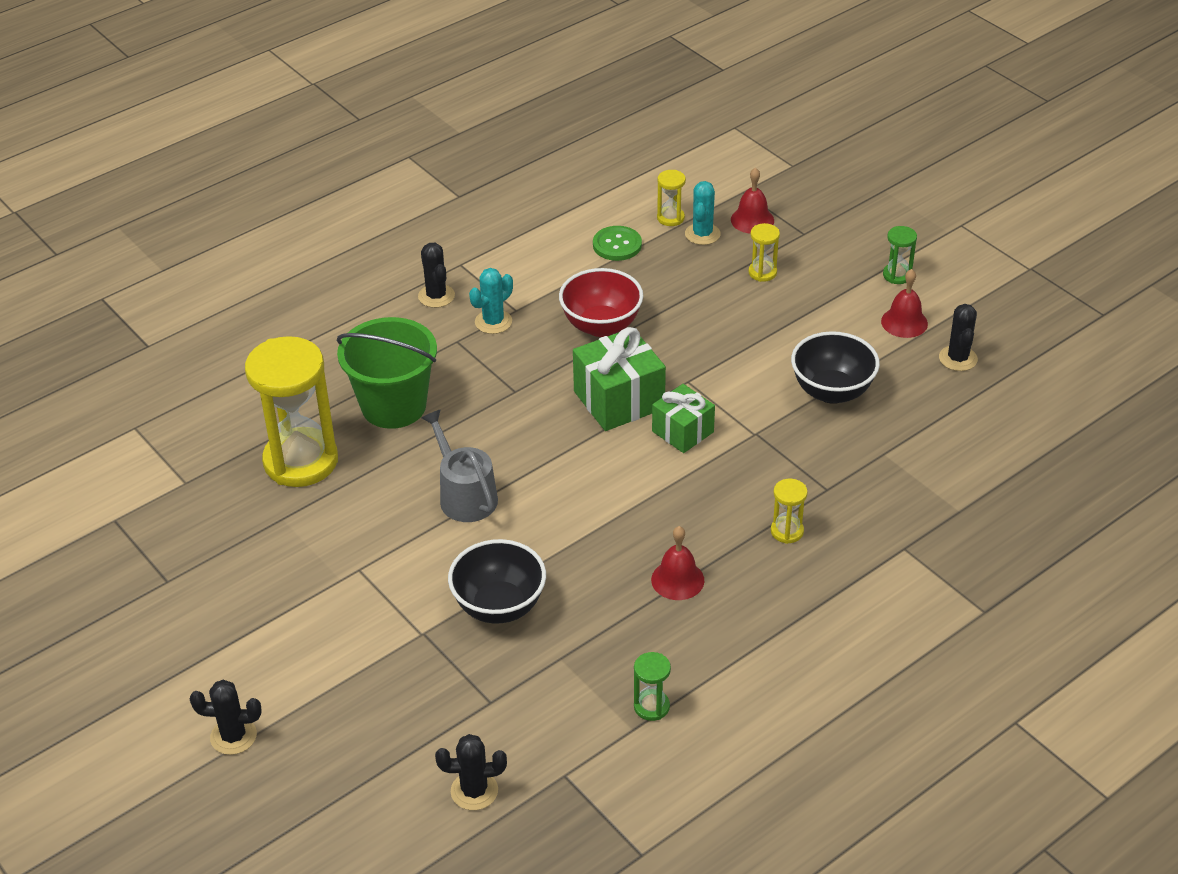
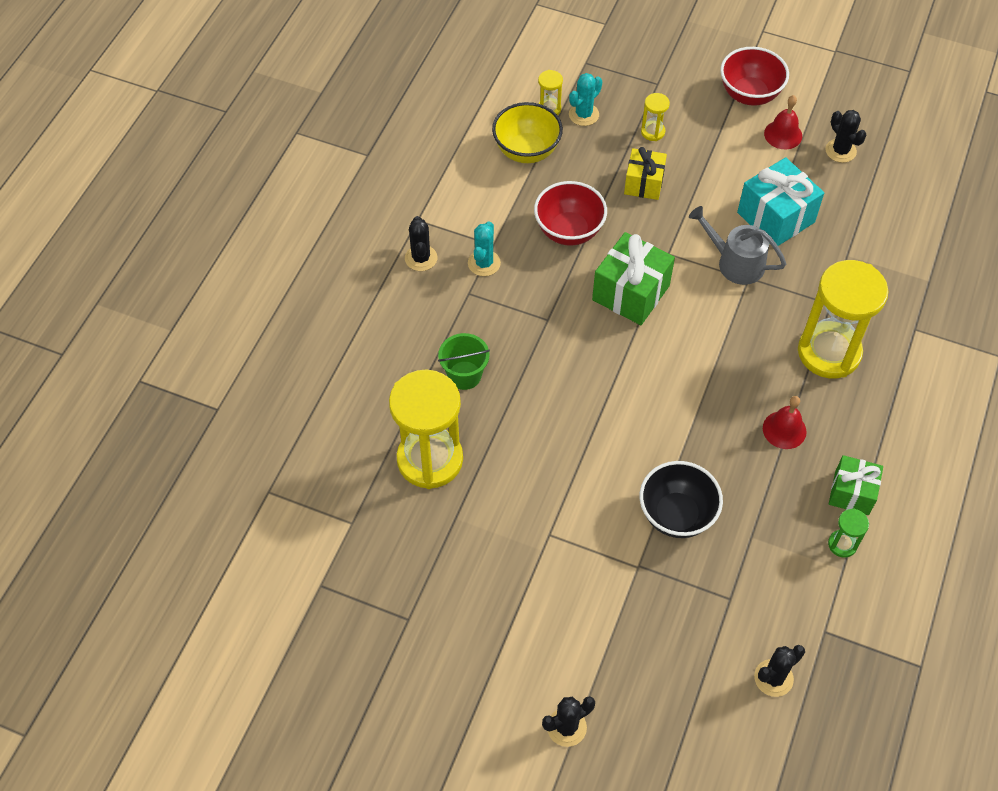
camera: 30 degrees left, 15 degrees up
(393, 406) = (464, 375): green bucket -> green bucket, size x0.59
(436, 296) = (421, 258): black cactus -> black cactus turned 45 degrees clockwise
(464, 495) = (579, 431): grey watering can -> grey watering can (735, 263)
(617, 245) = (526, 151): green button -> yellow bowl
(683, 431) = (696, 300): green gift -> green gift (851, 493)
(702, 234) = (583, 114): turquoise cactus -> turquoise cactus turned 60 degrees clockwise
(714, 313) = (644, 183): none -> yellow gift
(752, 220) = (611, 86): red bell -> none
(787, 531) = (829, 352): yellow hourglass -> yellow hourglass, size x2.36
(832, 391) = (775, 217): black bowl -> turquoise gift
(897, 275) = (749, 94): green hourglass -> red bowl

